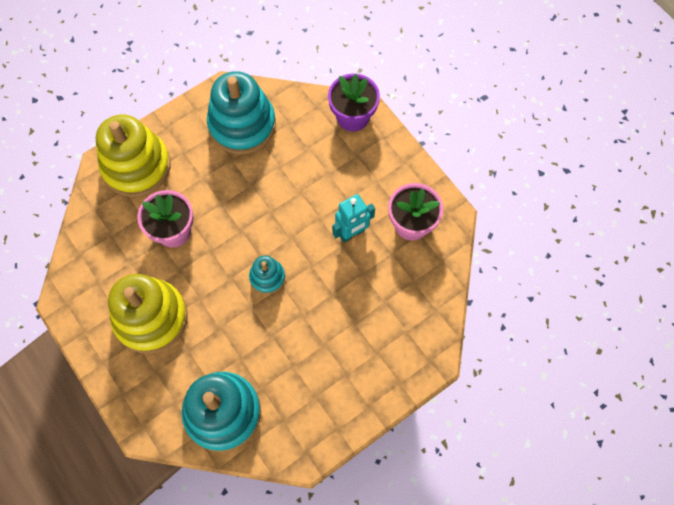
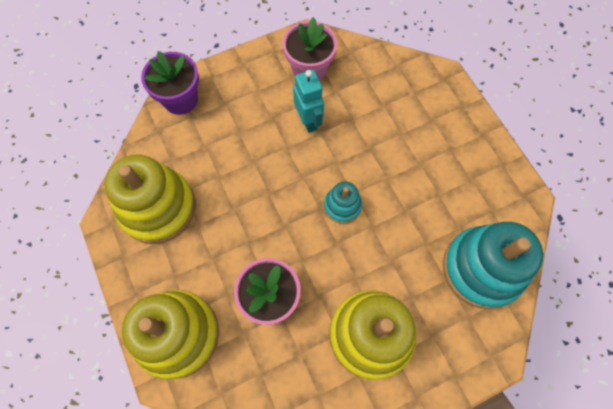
camera: 80 degrees left, 0 degrees up
(242, 125) = (158, 207): turquoise stacking toy -> yellow stacking toy

